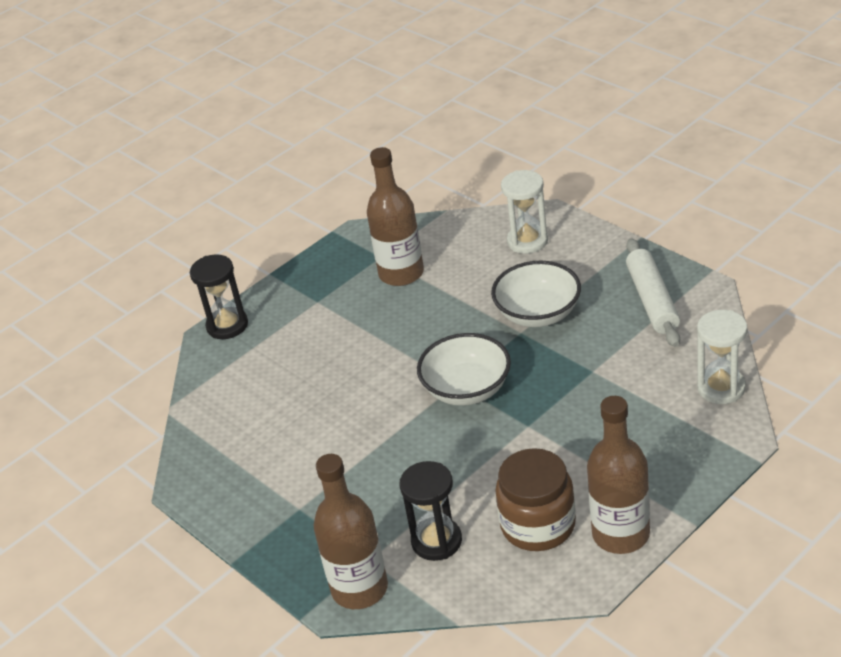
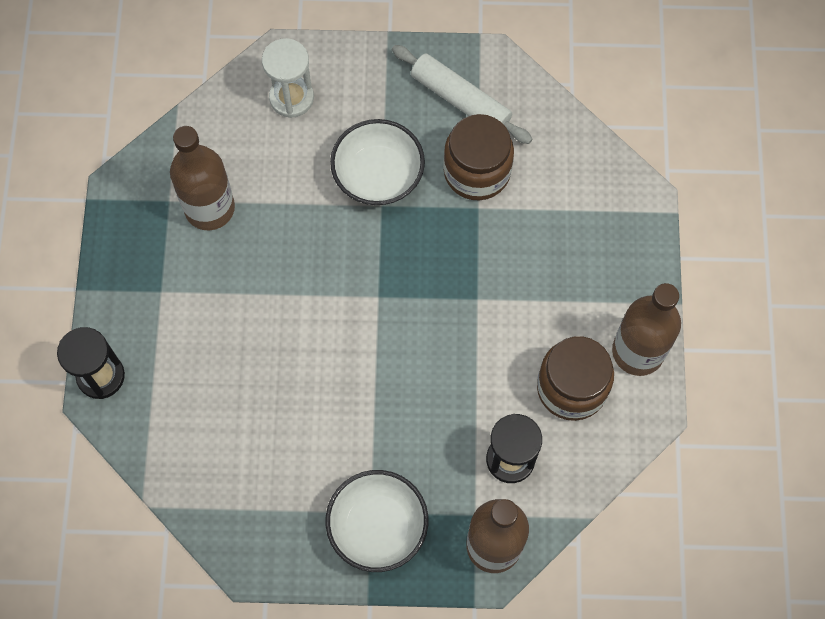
camera: 50 degrees left, 30 degrees up
(467, 389) = (393, 297): white bowl -> white bowl (377, 527)
(616, 348) = (477, 171): none -> brown jar
(721, 388) = (591, 159): white hourglass -> none

